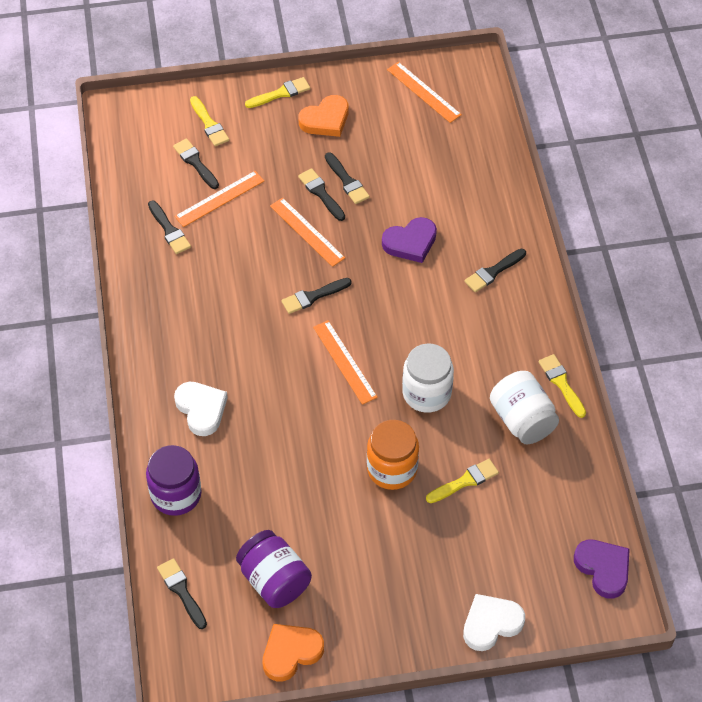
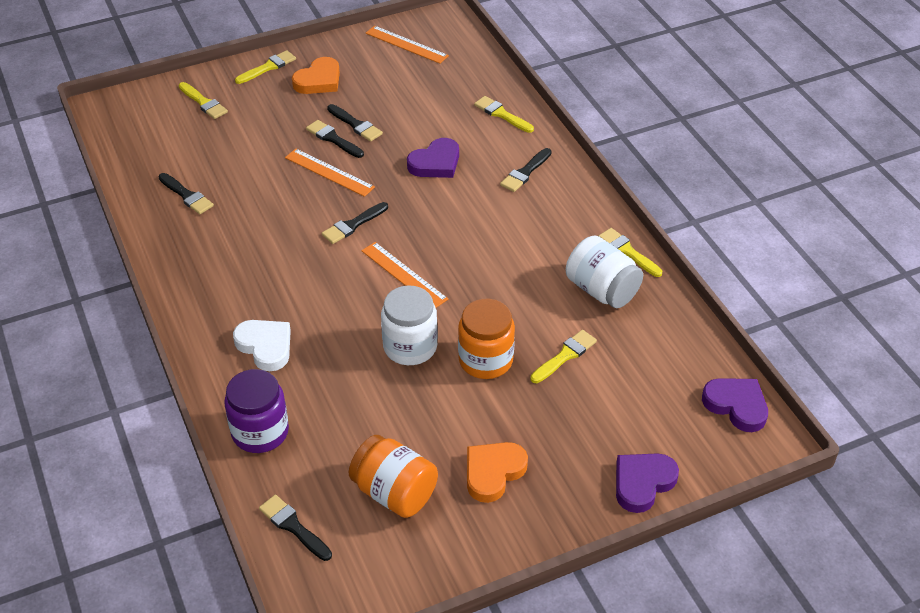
camera: 15 degrees left, 10 degrees down
(195, 162) = (198, 135): black brush -> none
(219, 199) = (232, 160): orange ruler -> none
(274, 580) = (394, 492): purple jar -> orange jar
(291, 653) = (436, 562): orange heart -> orange heart (493, 472)
(426, 393) = (497, 285): white jar -> white jar (410, 347)
(491, 624) = (642, 483): white heart -> purple heart
(492, 198) = (501, 114): none -> yellow brush

